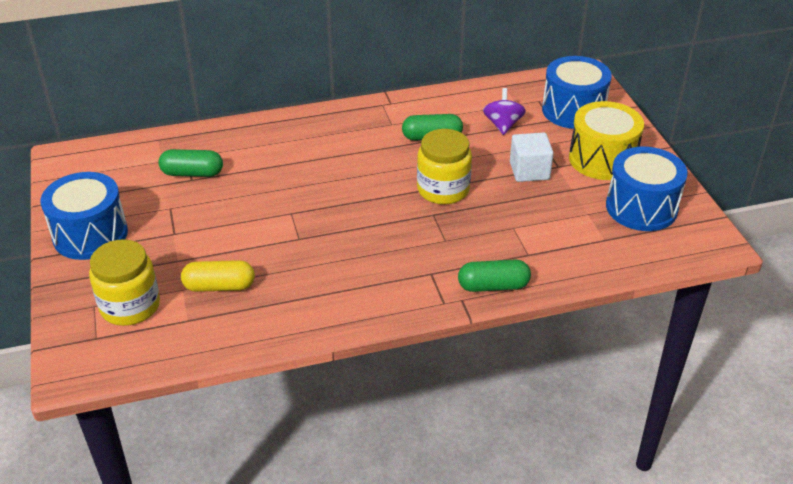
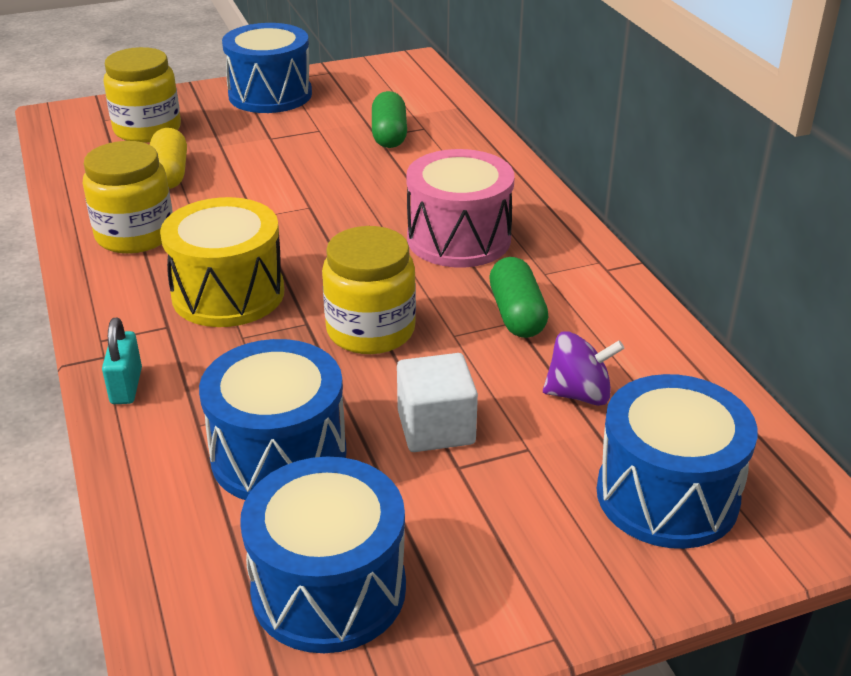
camera: 85 degrees right, 5 degrees down
(312, 298) = (135, 235): none -> yellow jar
(348, 151) = (459, 239): none -> pink drum
(493, 286) = (126, 386): green capsule -> turquoise padlock
(552, 224) = (279, 455): none -> blue drum
(602, 159) = (493, 534): yellow drum -> yellow drum (228, 294)

